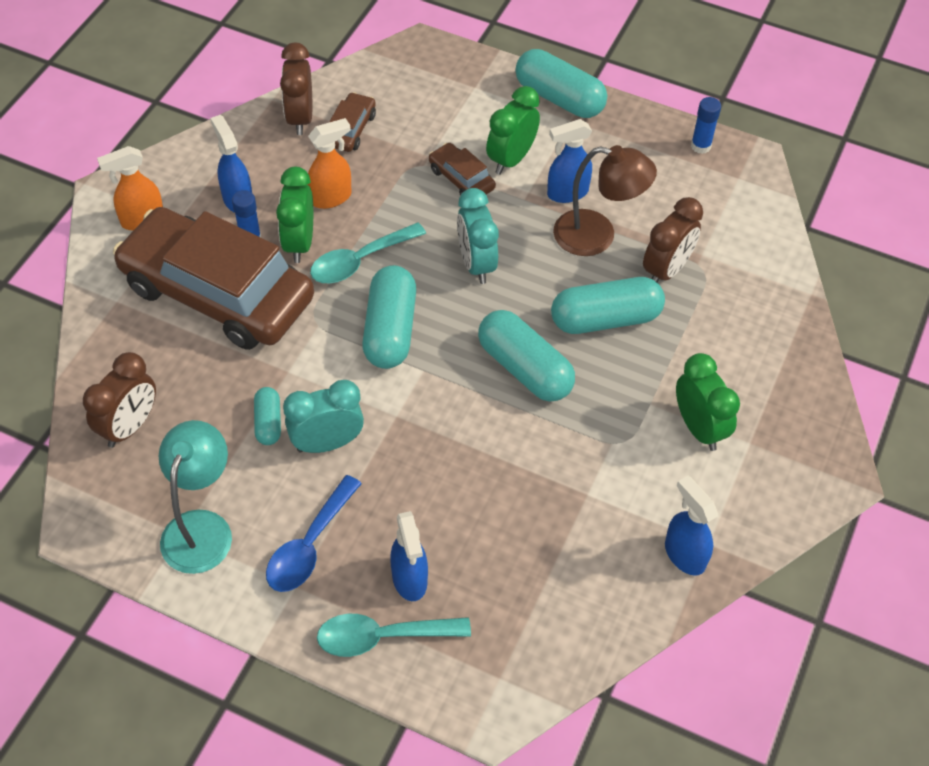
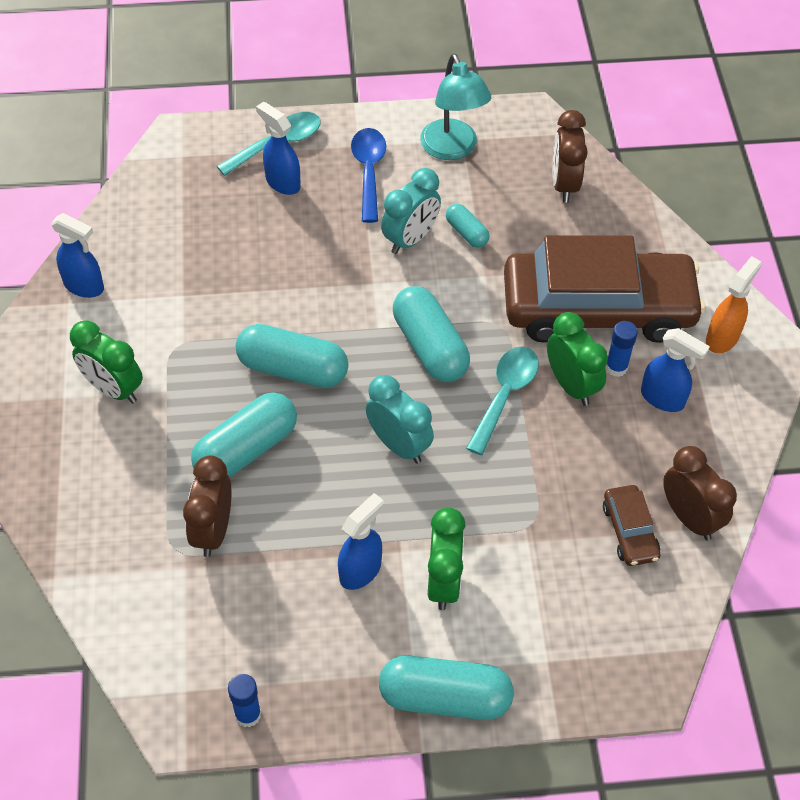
camera: 150 degrees right, 0 degrees up
(331, 197) = (582, 444): orange spray bottle -> none
(461, 179) = (477, 531): brown car -> none
(597, 236) = (301, 535): brown lamp -> none

